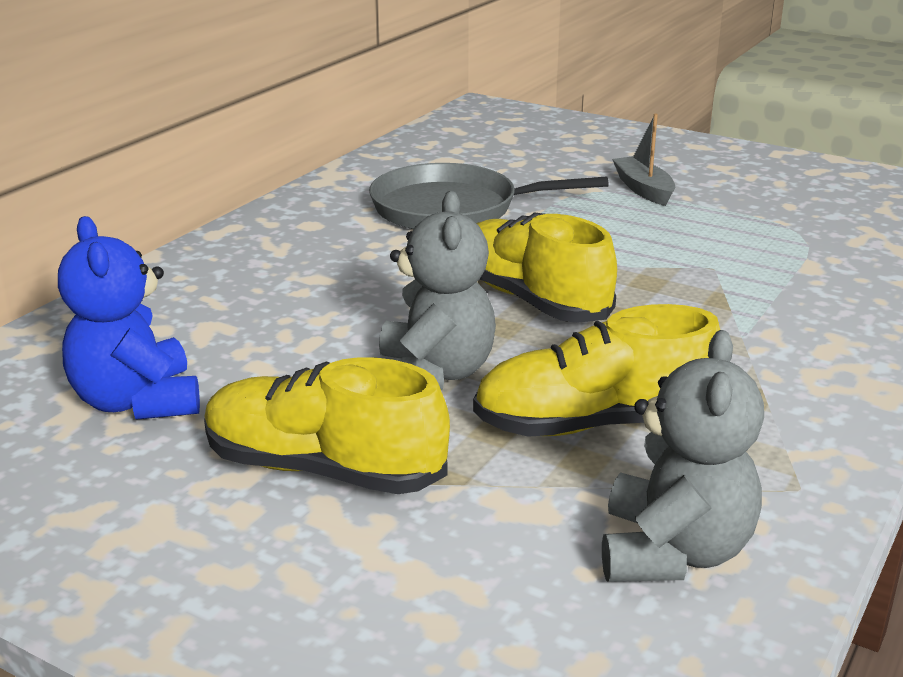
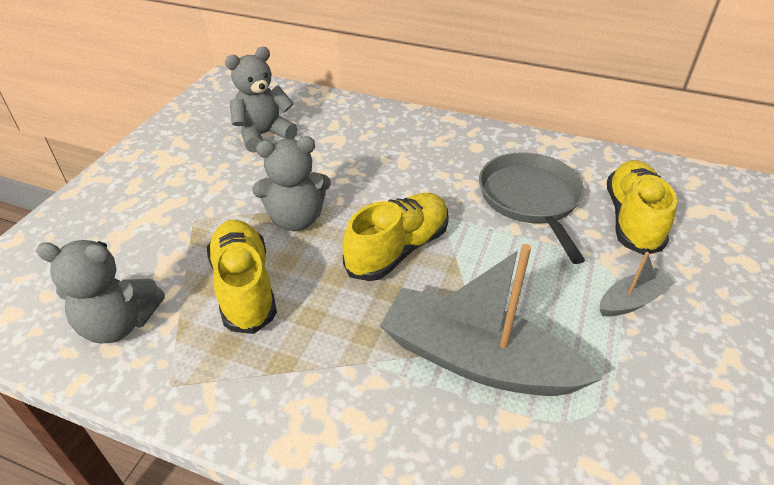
camera: 80 degrees right, 15 degrees up
(137, 402) = (264, 135): blue teddy bear -> grey teddy bear
(324, 469) = (205, 196): yellow shoe -> yellow shoe (632, 219)
(732, 273) = (477, 360): none -> grey boat

